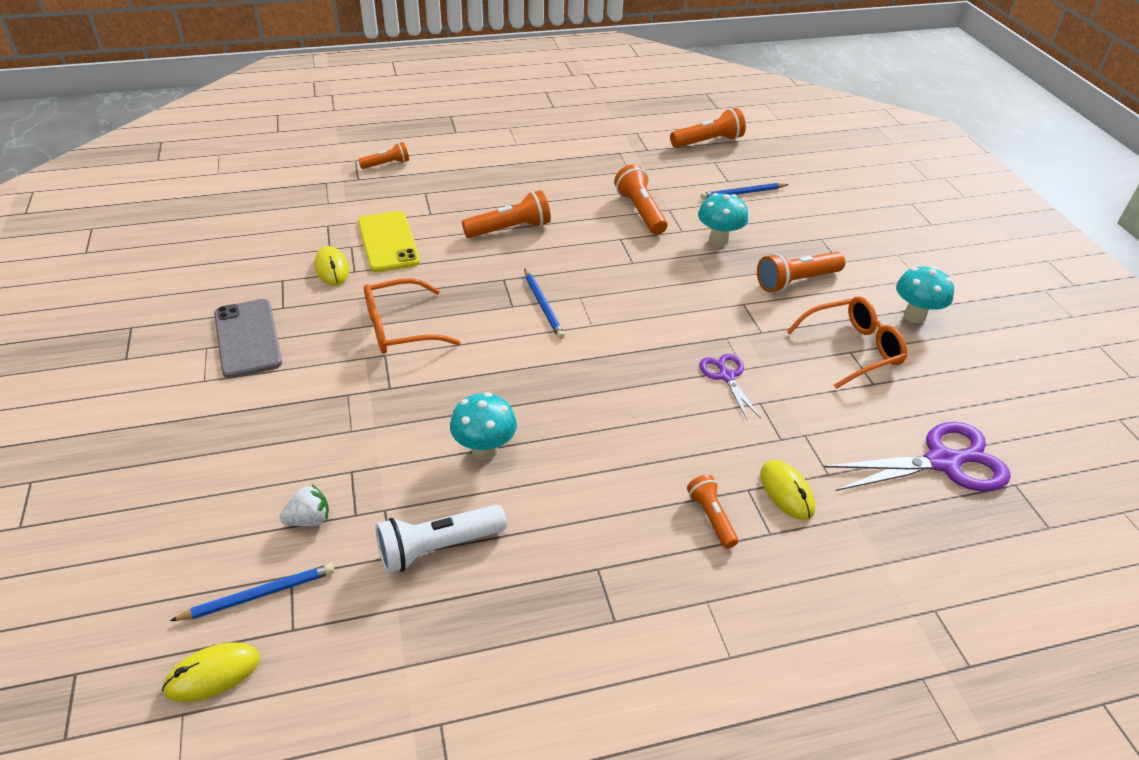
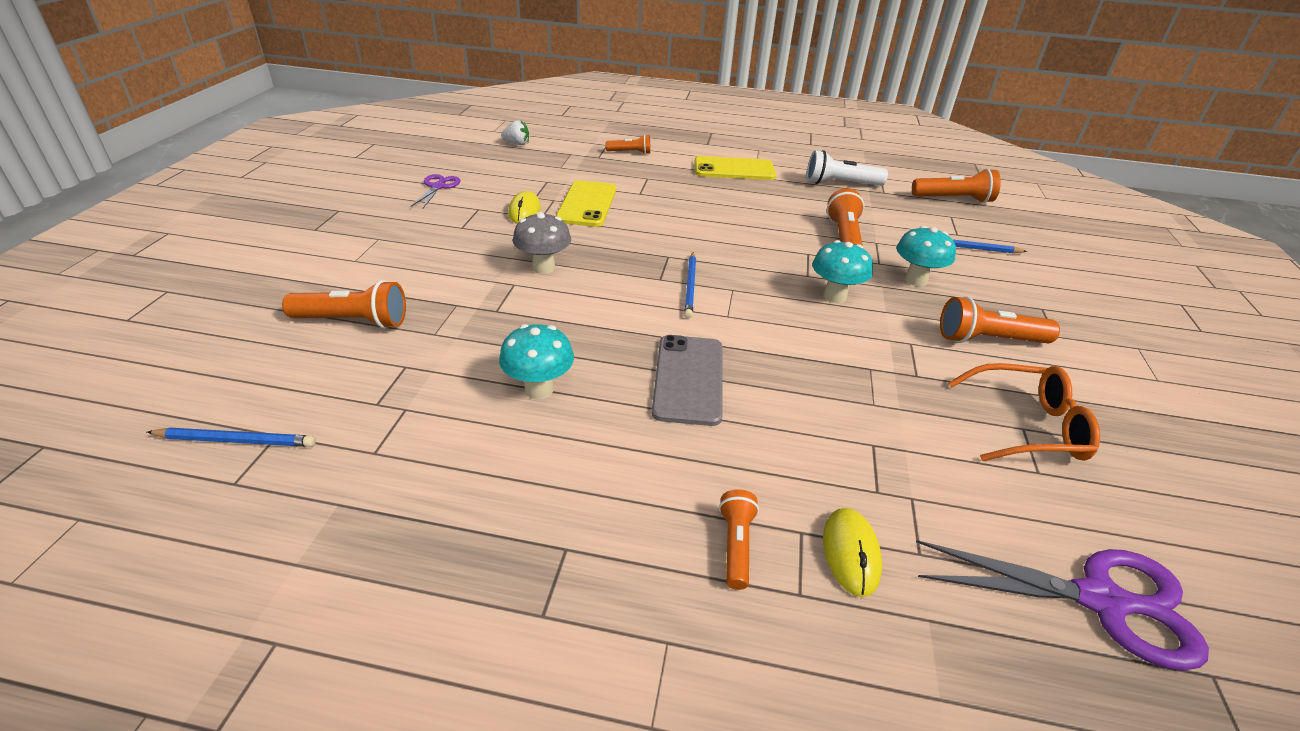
camera: 25 degrees right, 5 degrees down
(213, 674) = (135, 494): yellow mouse -> none
(247, 338) = (414, 241): grey phone -> grey phone (688, 379)
(309, 519) = (335, 393): white strawberry -> white strawberry (517, 144)
(399, 328) = (543, 268): orange glasses -> grey mushroom
(437, 548) = (422, 462): white flashlight -> white flashlight (840, 184)
(501, 159) = (734, 169): none -> yellow phone
(510, 229) = (703, 220): orange flashlight -> orange flashlight (353, 321)
(726, 376) = (848, 405): purple scissors -> purple scissors (438, 187)
(914, 316) = (1134, 416): turquoise mushroom -> turquoise mushroom (834, 296)

